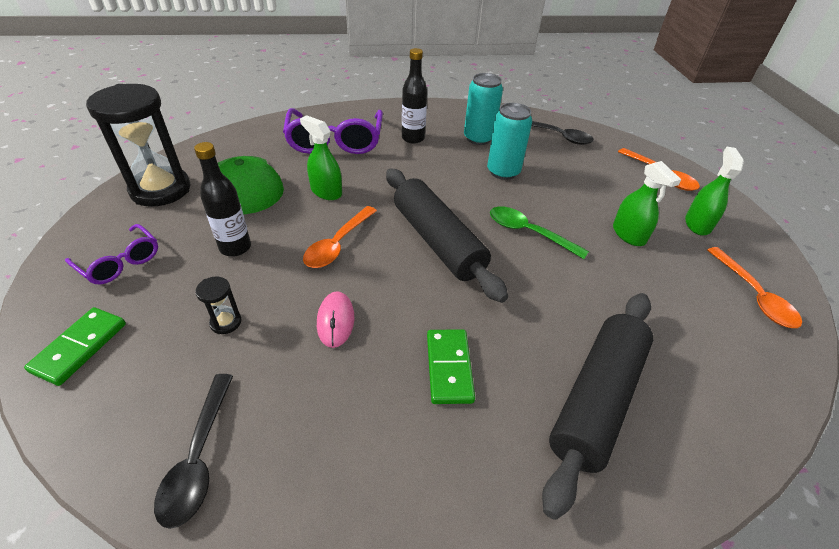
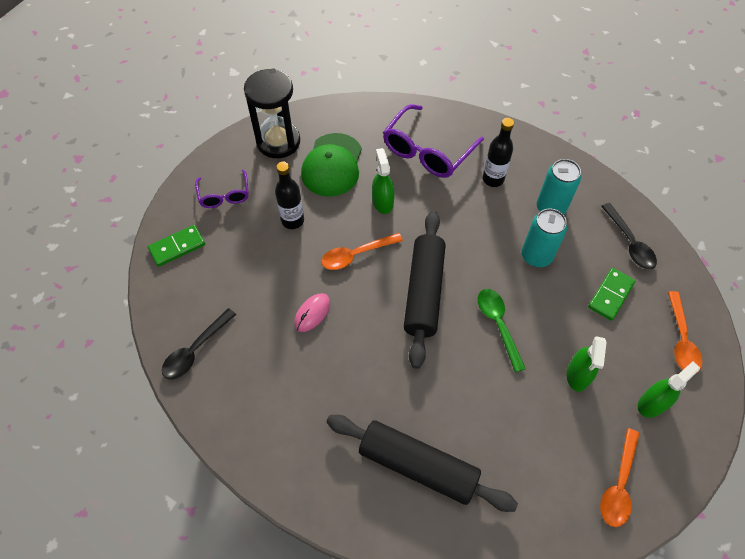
camera: 40 degrees right, 15 degrees up
(226, 322) = (254, 276): black hourglass -> none
(449, 367) = (351, 387): green domino -> green domino (610, 295)
(596, 399) = (418, 465): black rolling pin -> black rolling pin turned 45 degrees clockwise

